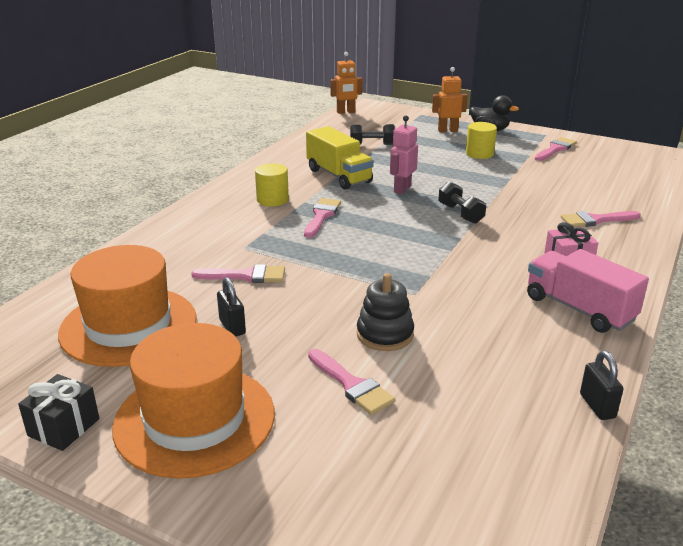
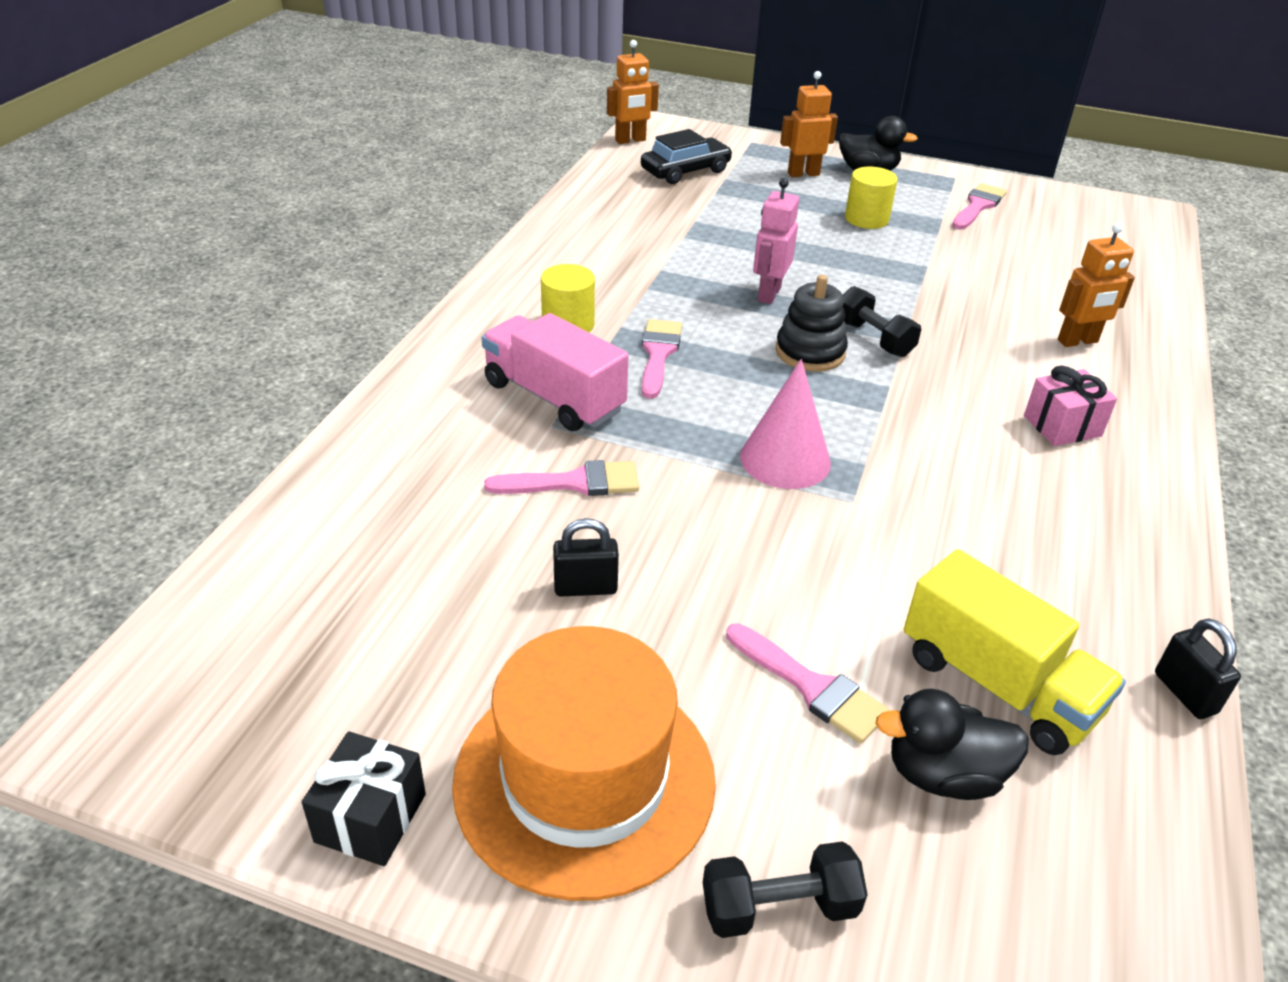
camera: 10 degrees left, 10 degrees up
(128, 326) = (412, 599): orange hat -> none
(232, 327) = (585, 587): black padlock -> black padlock turned 60 degrees counterclockwise
(339, 176) = (660, 271): yellow truck -> yellow truck (997, 684)
(372, 144) = (693, 206): black dumbbell -> black dumbbell (779, 907)
(374, 127) = (685, 171): none -> black car
(380, 271) = (785, 459): none -> pink cone
(385, 334) = (832, 584): black stacking toy -> black stacking toy (810, 352)
(418, 435) = (943, 775): none -> black duck
(579, 309) = (1104, 512): pink truck -> pink truck (554, 397)
(595, 220) = (1078, 341): pink brush -> orange robot

